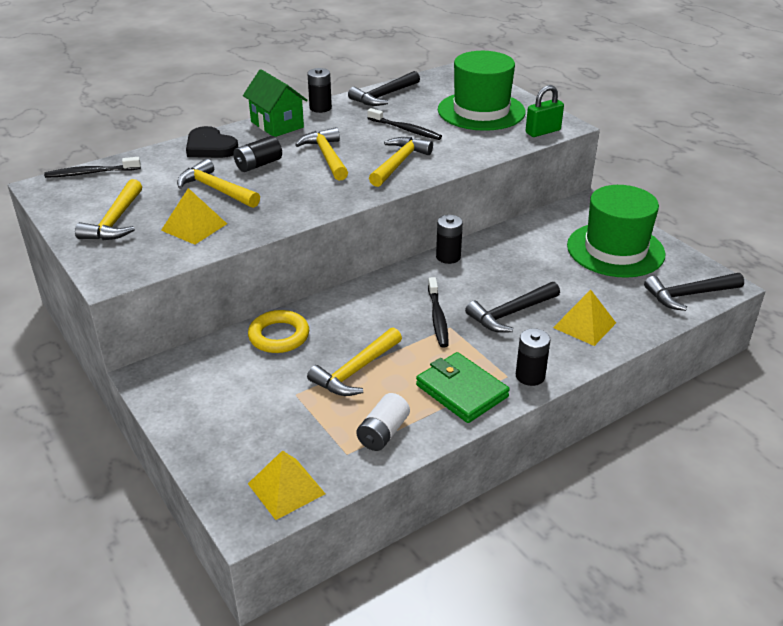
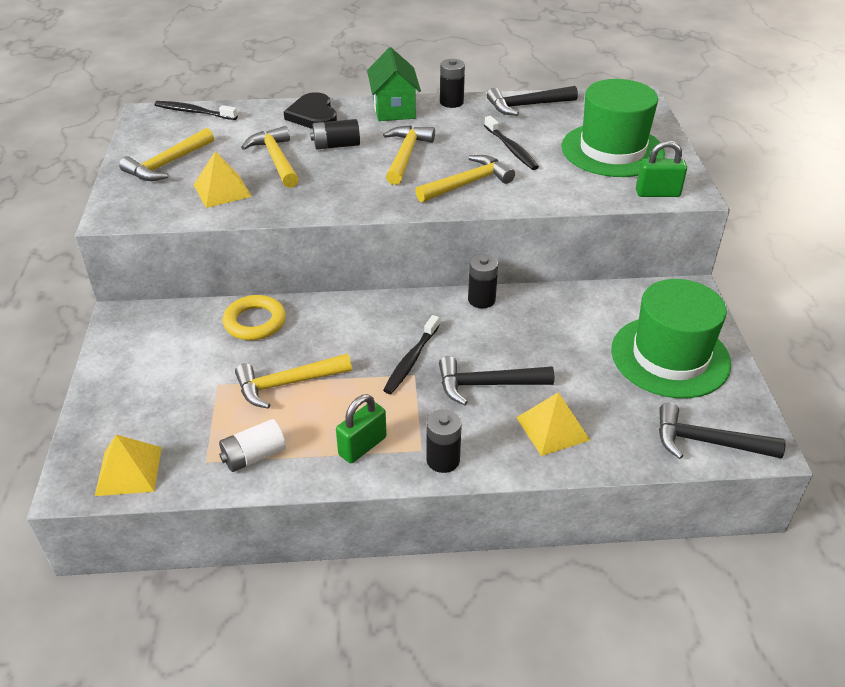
camera: 30 degrees right, 5 degrees up
(461, 391) = (362, 446): green wallet -> green padlock

